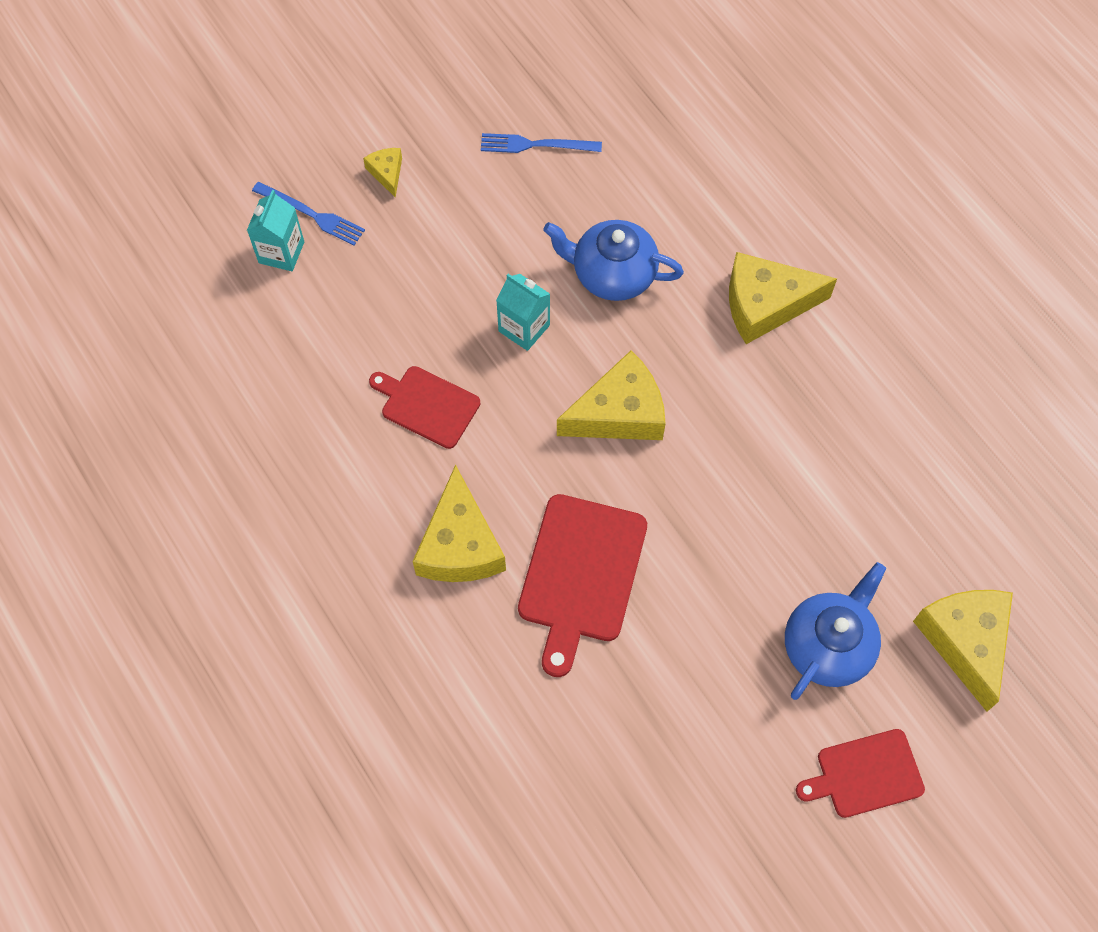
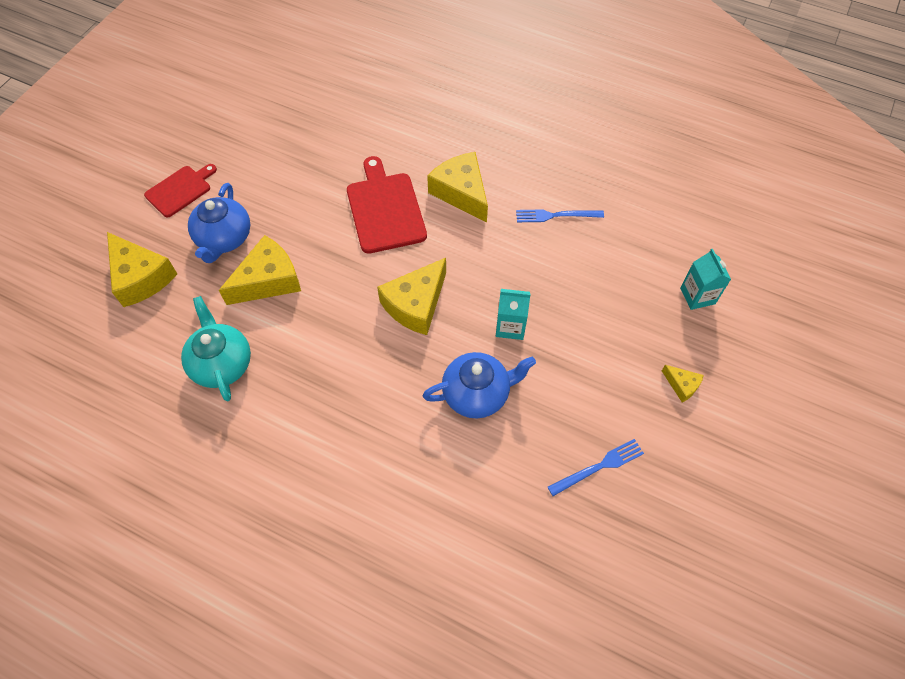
camera: 150 degrees right, 5 degrees down
(311, 214) = (702, 329): blue fork -> blue fork (556, 215)
(427, 405) = (534, 252): red cutting board -> none
(765, 304) = (357, 427): yellow cheese -> yellow cheese (268, 280)
(894, 458) = (222, 363): none -> turquoise teapot

